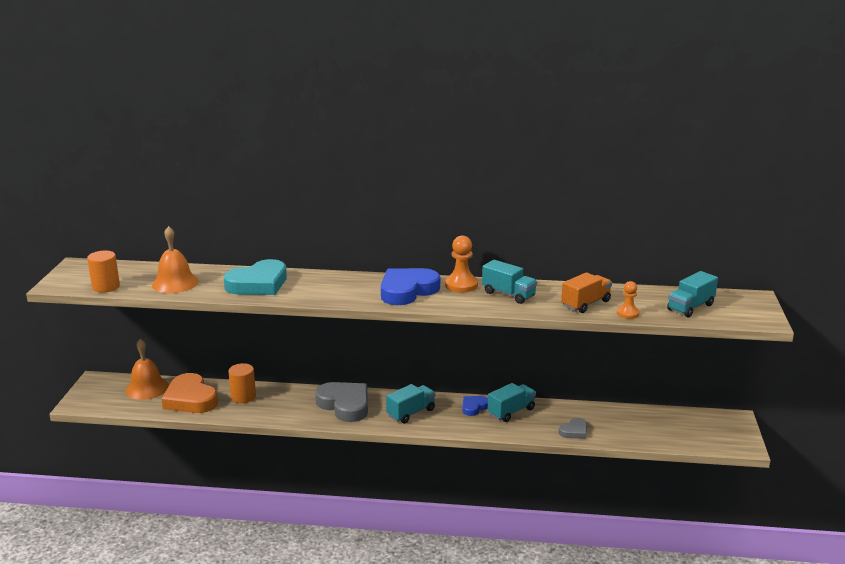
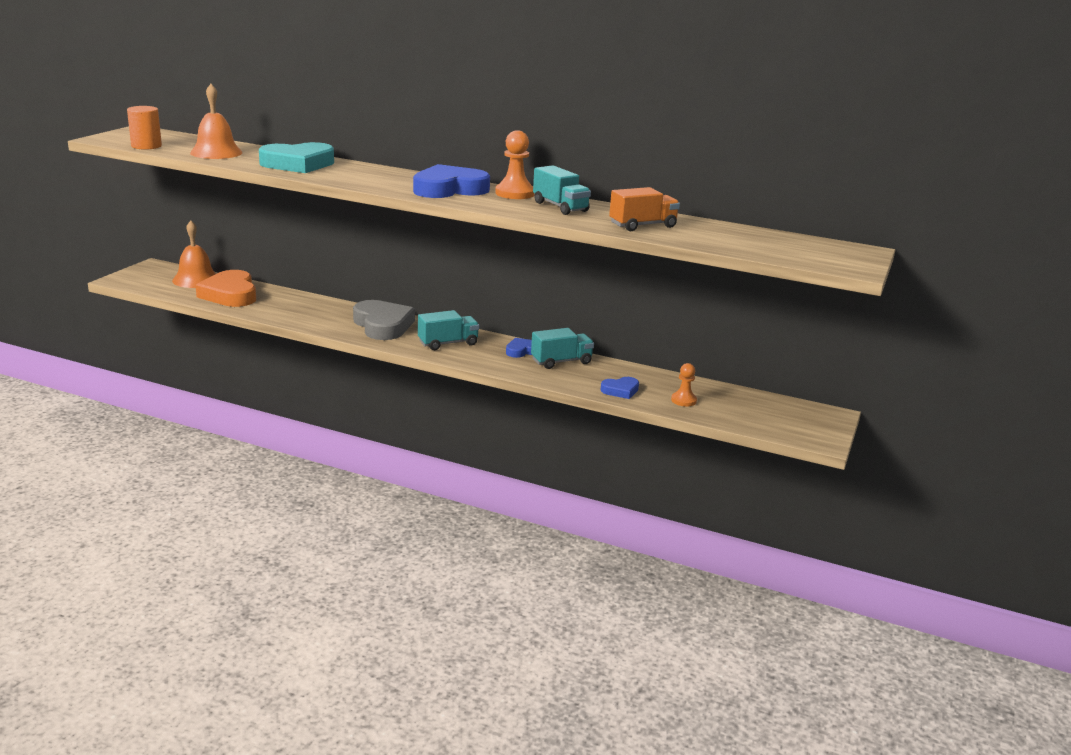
camera: 15 degrees right, 0 degrees up
(243, 397) = (284, 301): orange cylinder -> none
(574, 431) = (620, 390): grey heart -> blue heart
(627, 313) = (685, 239): orange pawn -> orange pawn (683, 400)
(690, 307) = (770, 246): turquoise truck -> none

